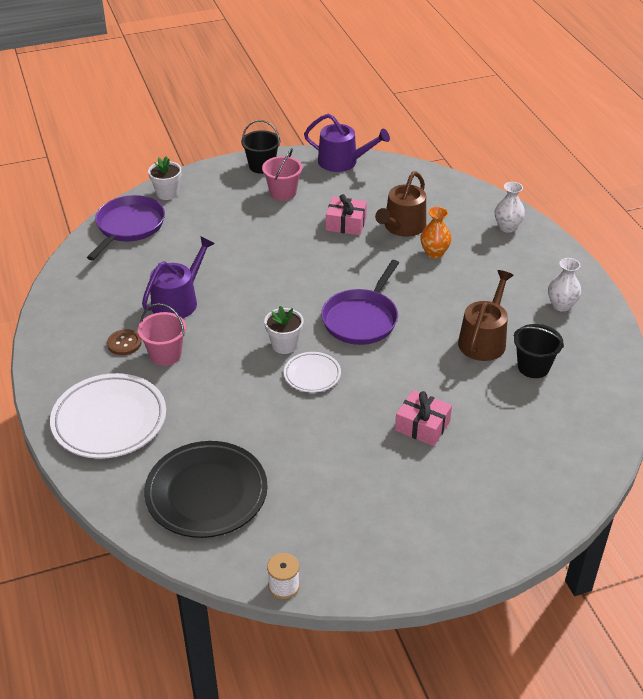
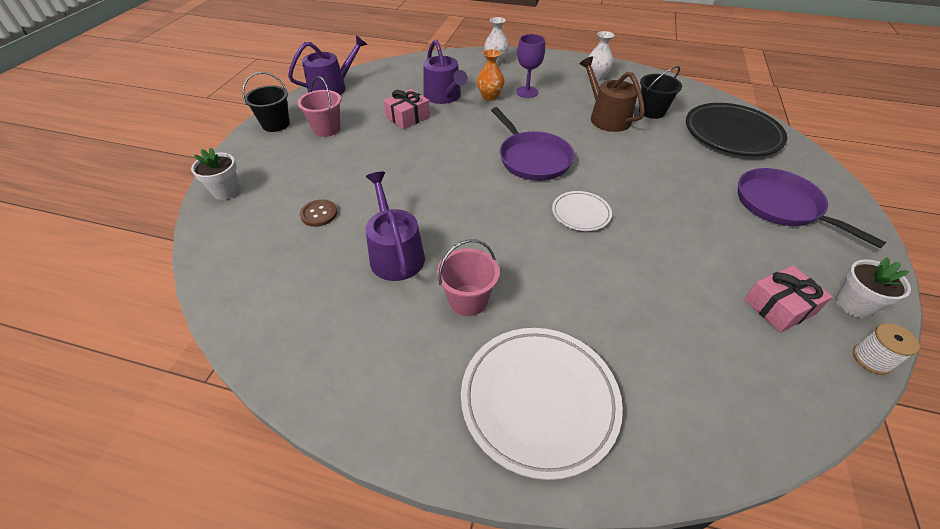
camera: 55 degrees left, 5 degrees up
(124, 343) = (418, 327): brown button -> brown button (319, 214)
(129, 226) = (236, 239): purple pan -> purple pan (781, 205)
(206, 493) = (710, 362): black plate -> black plate (731, 134)
(284, 345) = (527, 212): white flower pot -> white flower pot (853, 305)
(402, 227) = (444, 96): brown watering can -> purple watering can
(422, 426) = (686, 183): pink gift -> pink gift (779, 307)
(471, 271) = (527, 92): none -> purple goblet

